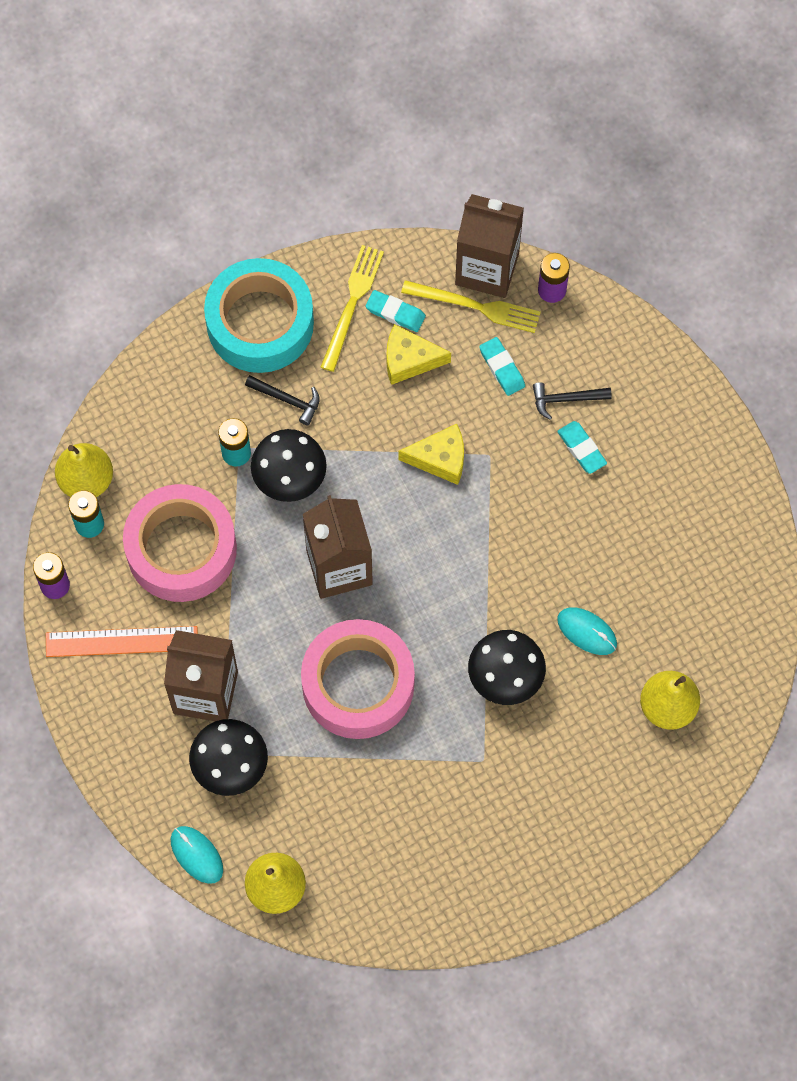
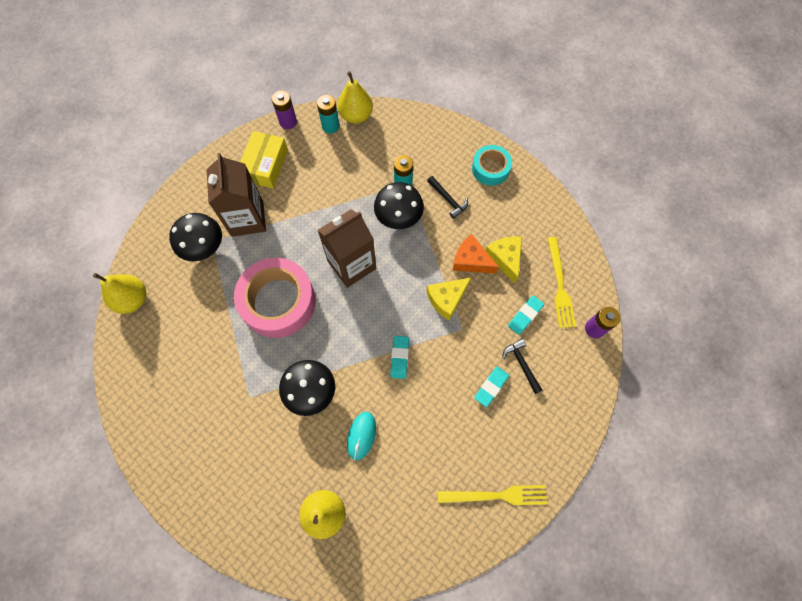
camera: 70 degrees right, 0 degrees up
(121, 641) = (265, 165): orange ruler -> yellow box
(181, 549) = (332, 176): pink tape -> none
(196, 855) = (144, 248): turquoise mouse -> none
(260, 323) = (490, 169): turquoise tape -> turquoise tape, size x0.56
(287, 400) = (448, 200): black hammer -> black hammer turned 45 degrees counterclockwise
(352, 303) = (526, 213): yellow fork -> yellow fork (496, 495)
(395, 313) = (532, 240): turquoise eraser -> turquoise eraser (399, 358)
(395, 406) = (471, 260): none -> orange cheese
(440, 459) = (446, 299): yellow cheese -> yellow cheese turned 75 degrees clockwise
(487, 269) = (589, 283): brown carton -> none

